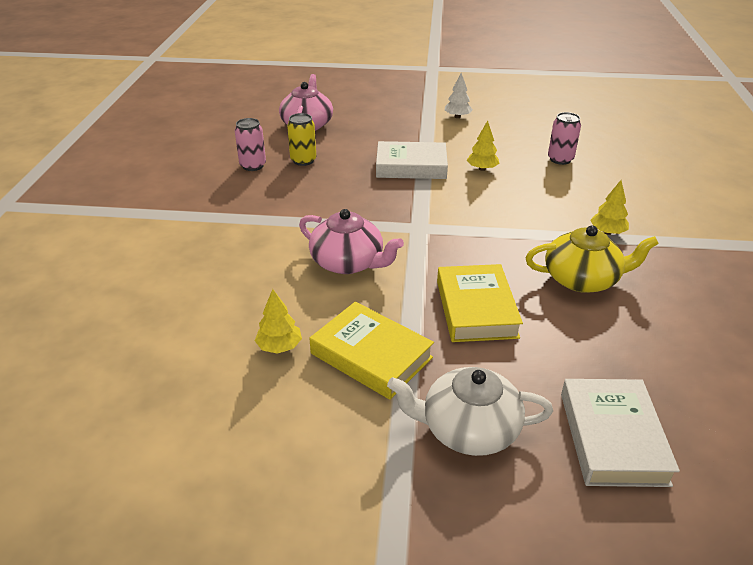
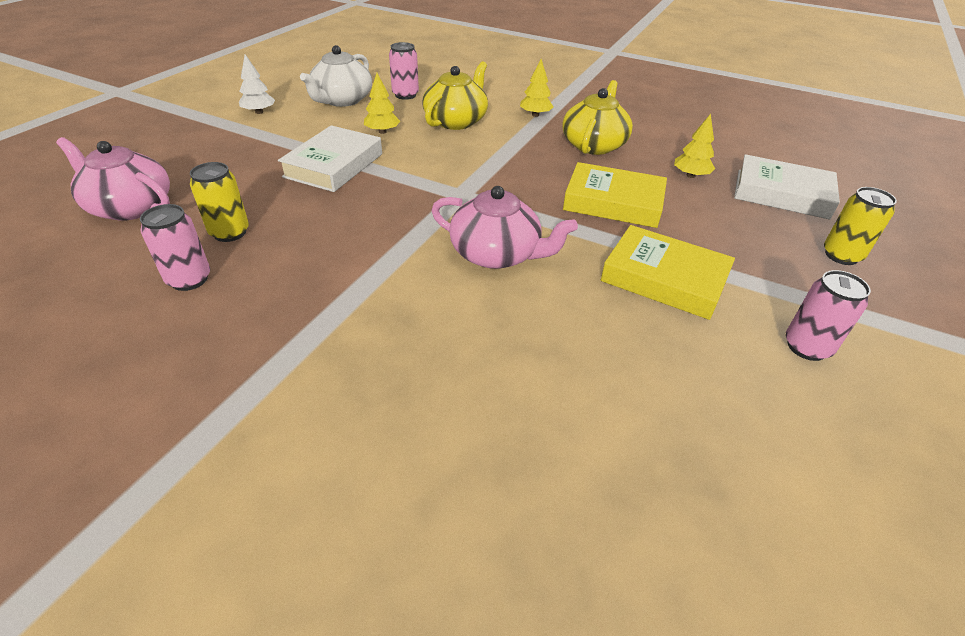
camera: 70 degrees left, 5 degrees up
(279, 347) = (632, 340): yellow tree -> yellow tree (690, 175)
(320, 456) = (807, 347): none -> pink can
(348, 262) = (496, 254): pink teapot -> pink teapot turned 60 degrees clockwise
(371, 355) = (664, 278): yellow book -> yellow book turned 60 degrees clockwise
(468, 429) = (771, 252): white teapot -> white teapot (342, 100)
(505, 493) = (841, 255): none -> yellow can
(541, 195) = (456, 121): none -> yellow teapot

